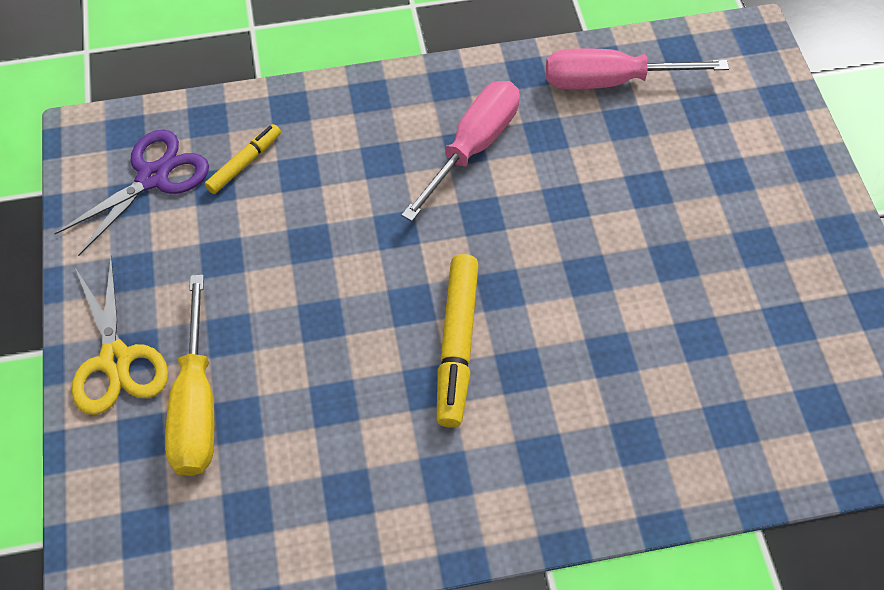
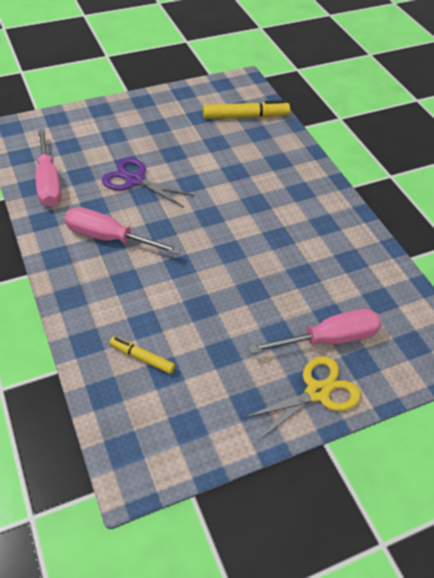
camera: 105 degrees left, 10 degrees down
(153, 177) = (165, 414): purple scissors -> purple scissors (134, 180)
(196, 403) = (328, 339): yellow screwdriver -> pink screwdriver
(457, 344) = (249, 229): yellow marker -> yellow marker (245, 116)

